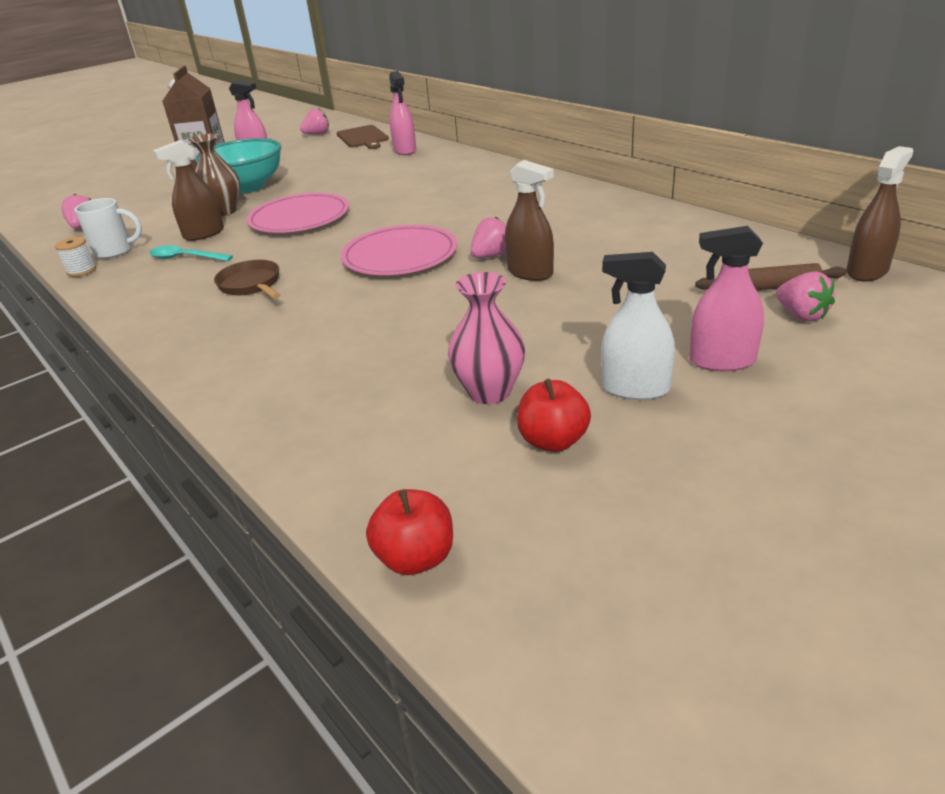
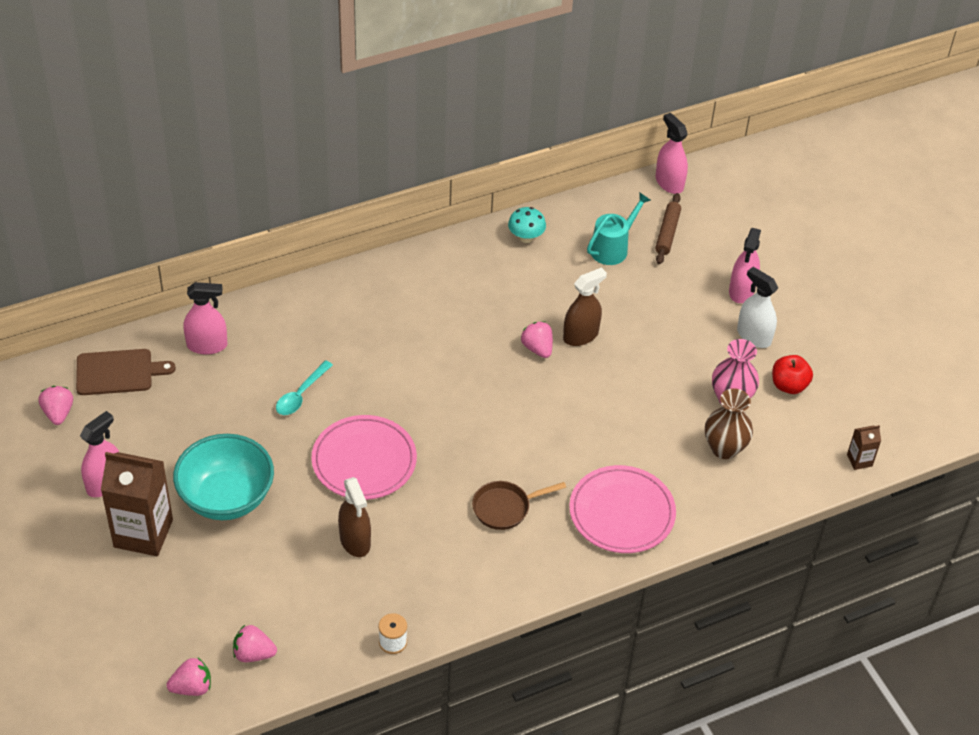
camera: 80 degrees left, 15 degrees up
(115, 251) = (355, 617): white mug -> none
(185, 258) = (412, 556): turquoise spoon -> turquoise spoon (301, 394)
(224, 211) = (297, 522): brown vase -> brown vase (724, 448)
(400, 256) = (503, 403): pink plate -> pink plate (622, 513)
(416, 558) = (859, 460): red apple -> brown carton
(635, 388) = (753, 336): white spray bottle -> white spray bottle turned 105 degrees clockwise
(655, 219) = (526, 237): none -> turquoise mushroom
(696, 262) = (613, 248): none -> turquoise watering can
(801, 315) = (707, 236): pink strawberry -> pink strawberry (192, 687)
(867, 271) = (669, 183): brown spray bottle -> pink spray bottle

